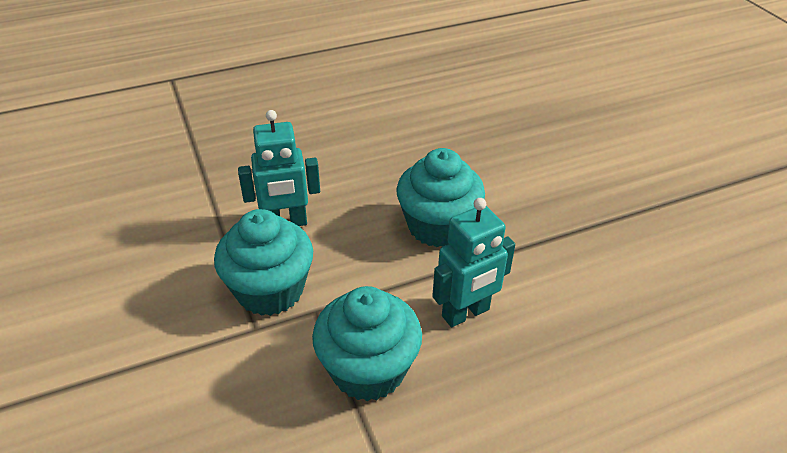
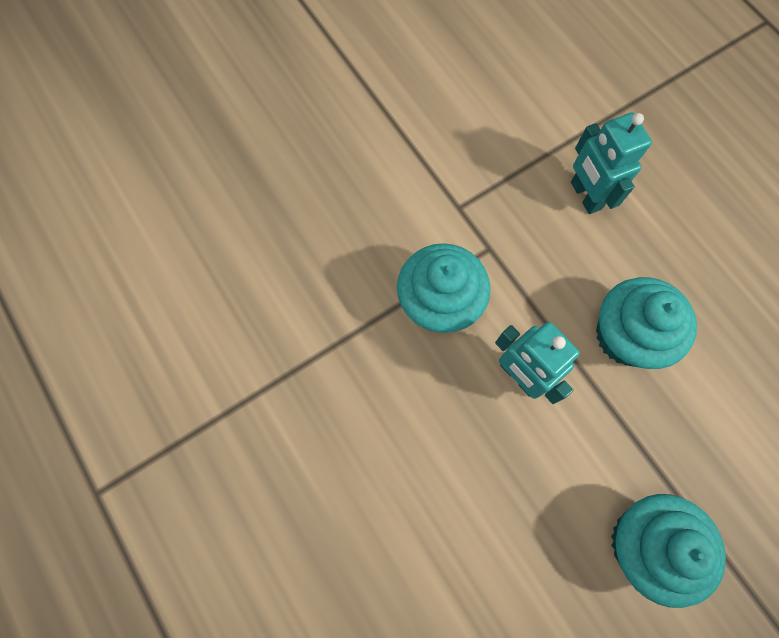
camera: 80 degrees right, 30 degrees up
(270, 290) = (501, 206): turquoise cupcake -> turquoise cupcake (644, 543)

